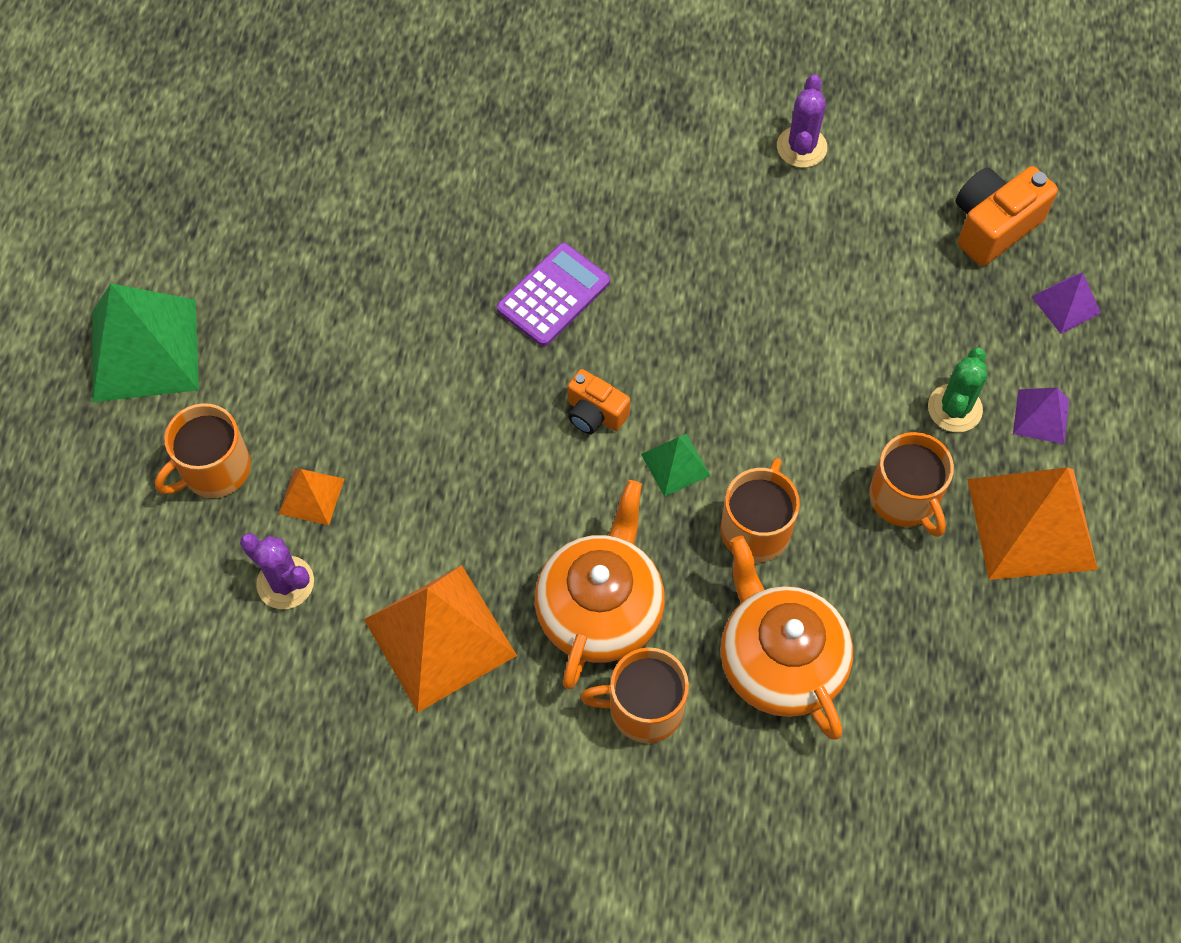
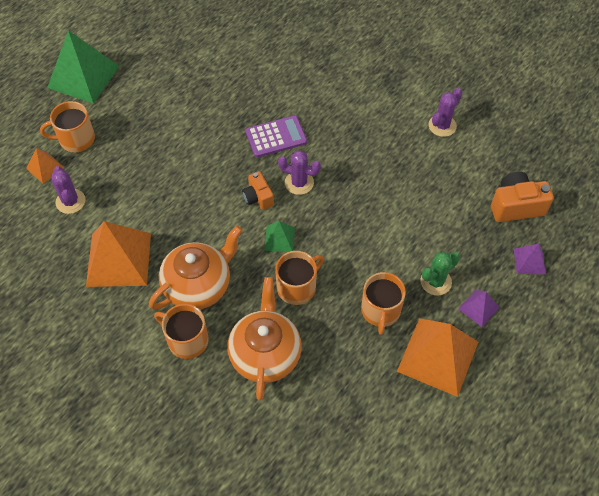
camera: 30 degrees right, 5 degrees down
(311, 496) = (108, 170): orange pyramid -> orange pyramid (45, 168)
(643, 355) = (299, 183): none -> purple cactus

